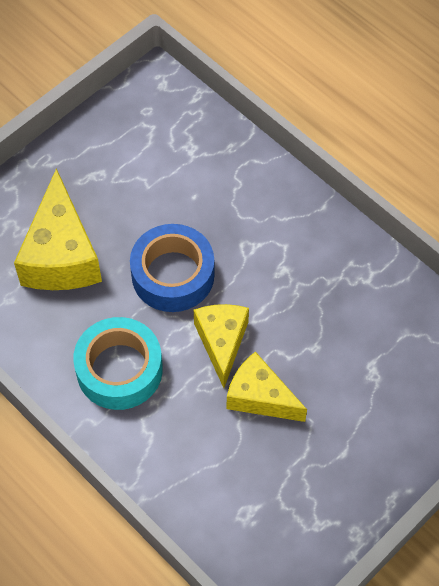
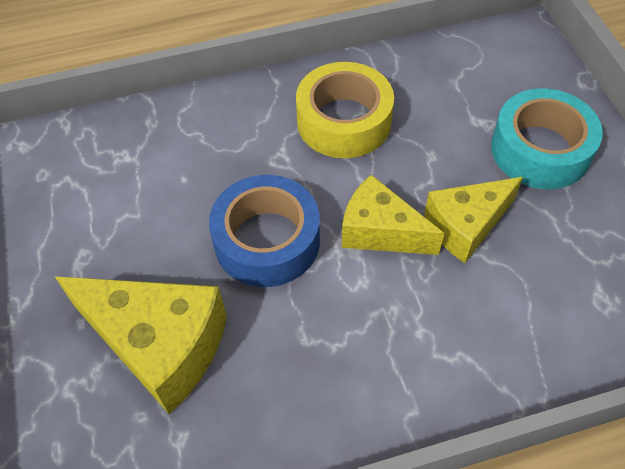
camera: 60 degrees left, 5 degrees down
(119, 370) = (357, 350): turquoise tape -> turquoise tape (540, 150)
(311, 272) = (344, 121): none -> yellow tape

